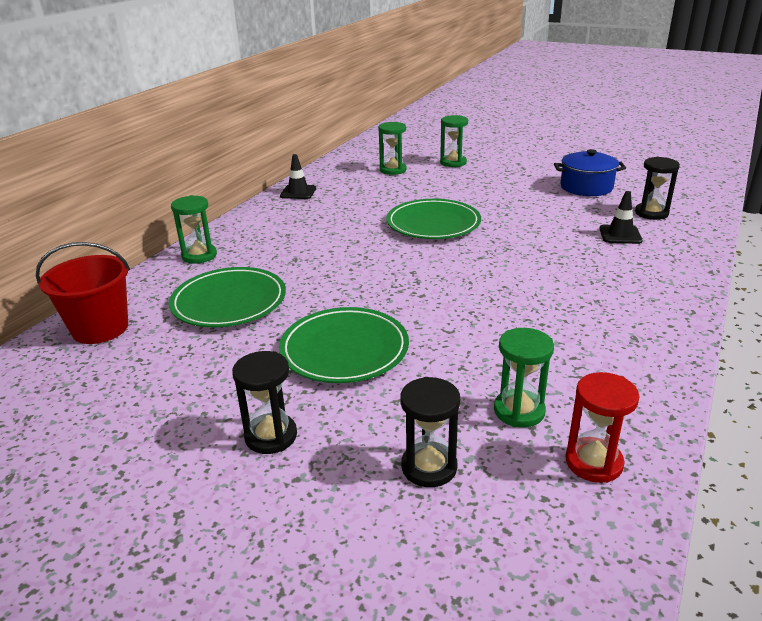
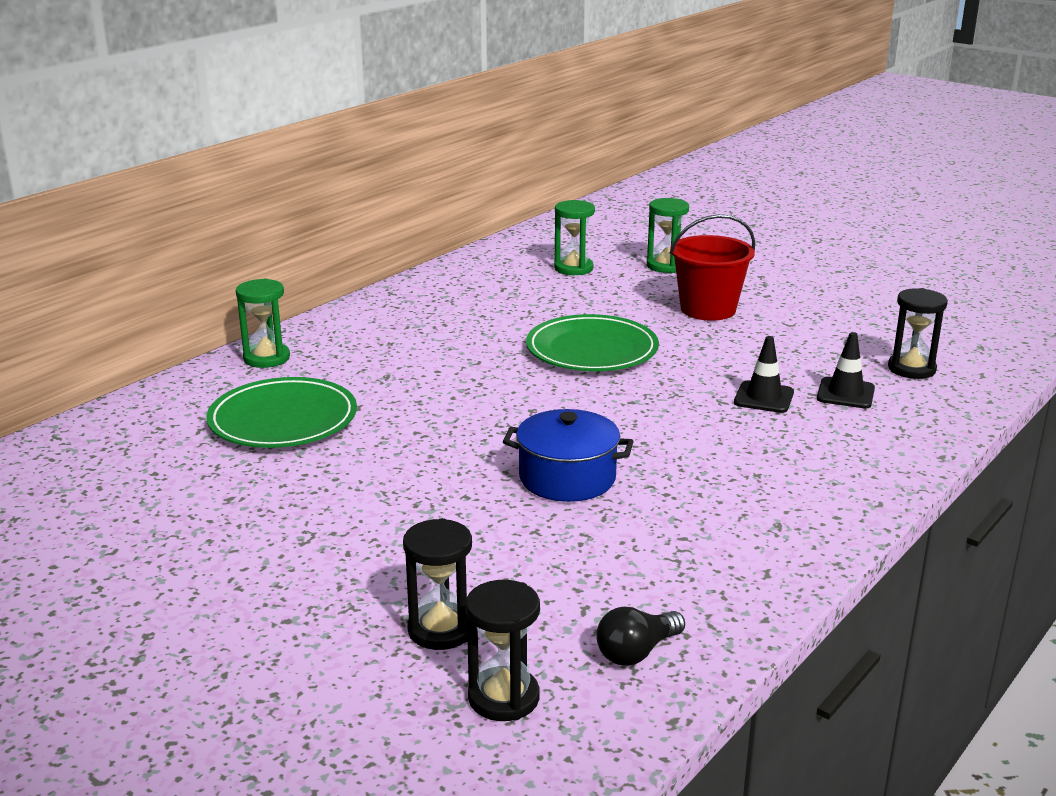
camera: 10 degrees right, 5 degrees down
(100, 328) = (119, 432): red bucket -> red bucket (708, 309)
(271, 436) = (275, 574): black hourglass -> black hourglass (503, 698)
(298, 192) = (428, 287): black traffic cone -> black traffic cone (764, 397)
(344, 349) = (401, 492): green plate -> none
(519, 411) = (579, 587): green hourglass -> none
(586, 187) = (840, 322): blue pot -> blue pot (567, 478)
(593, 462) = (636, 652): red hourglass -> black light bulb

